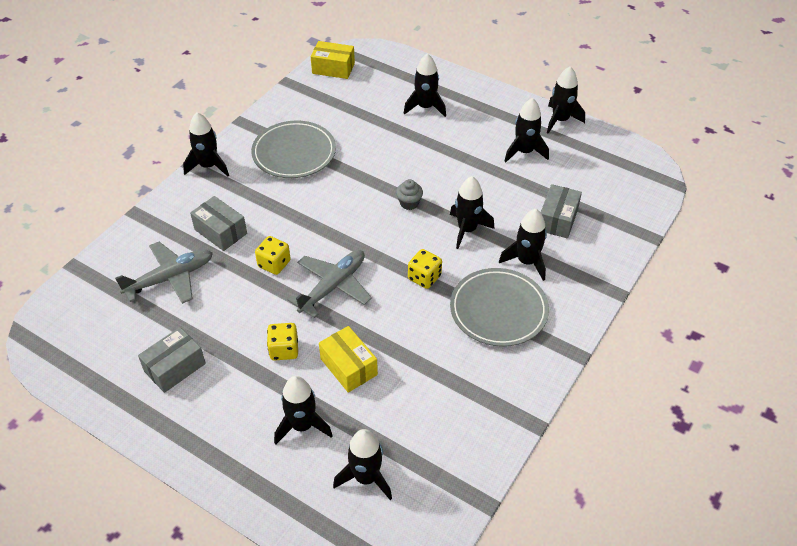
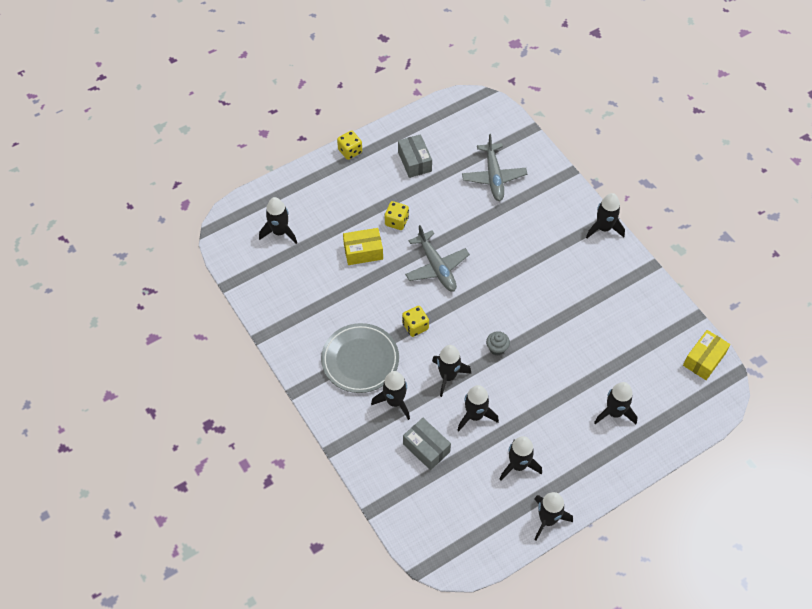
camera: 115 degrees right, 10 degrees up
(220, 231) = (525, 217): grey box -> none
(274, 264) = (476, 239): yellow dice -> yellow dice (350, 151)
(294, 153) = (594, 290): grey plate -> none
(302, 426) = (333, 213): black rocket -> black rocket (475, 415)

